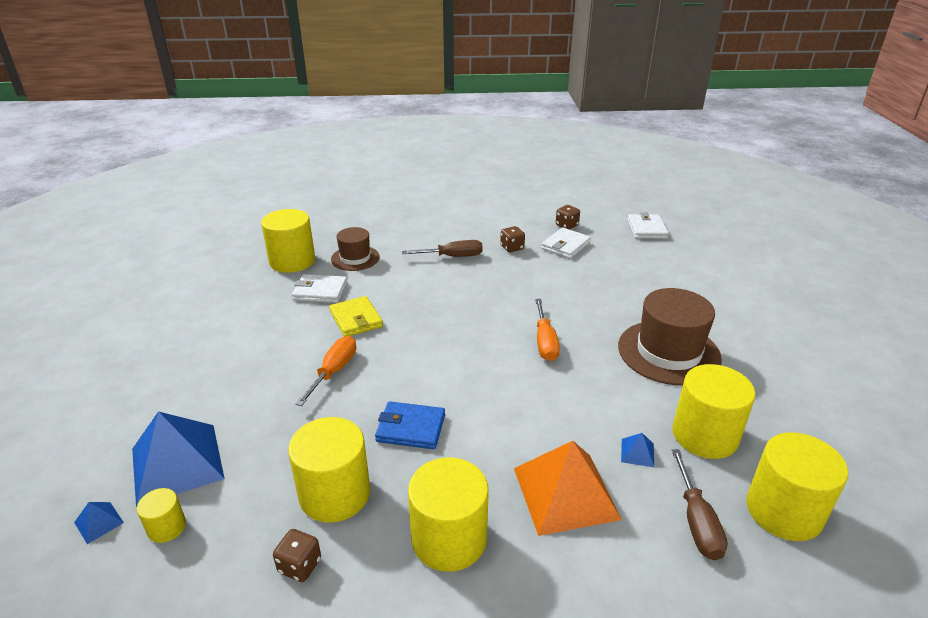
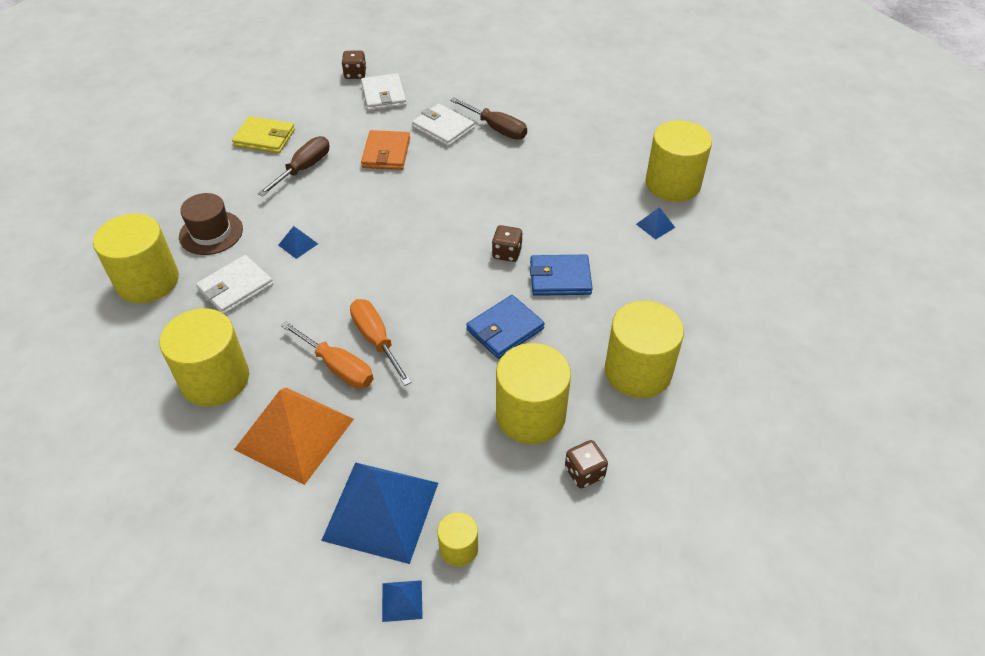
camera: 50 degrees left, 15 degrees up
(356, 319) = (316, 286): yellow wallet -> yellow wallet (264, 138)
(384, 292) = (298, 244): none -> blue pyramid
(500, 428) = (560, 278): none -> blue wallet
(512, 248) = (342, 126): brown dice -> brown dice (507, 253)
(513, 277) = (386, 153): none -> orange wallet
(545, 342) = (492, 191): orange screwdriver -> orange screwdriver (337, 367)
(565, 493) = (655, 285): orange pyramid -> orange pyramid (294, 434)
(647, 229) = (424, 39): white wallet -> white wallet (443, 128)
(668, 352) = (579, 140): brown hat -> none
(696, 521) = (734, 241): brown screwdriver -> brown screwdriver (496, 128)
(783, 511) = (761, 199): yellow cylinder -> yellow cylinder (215, 379)

